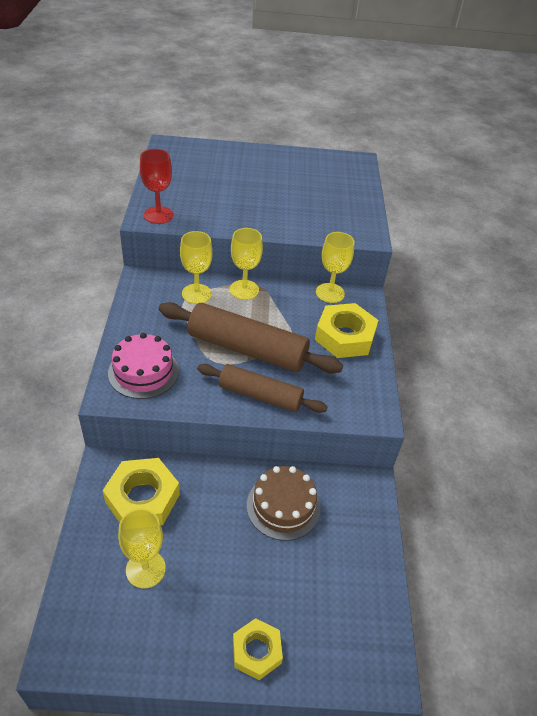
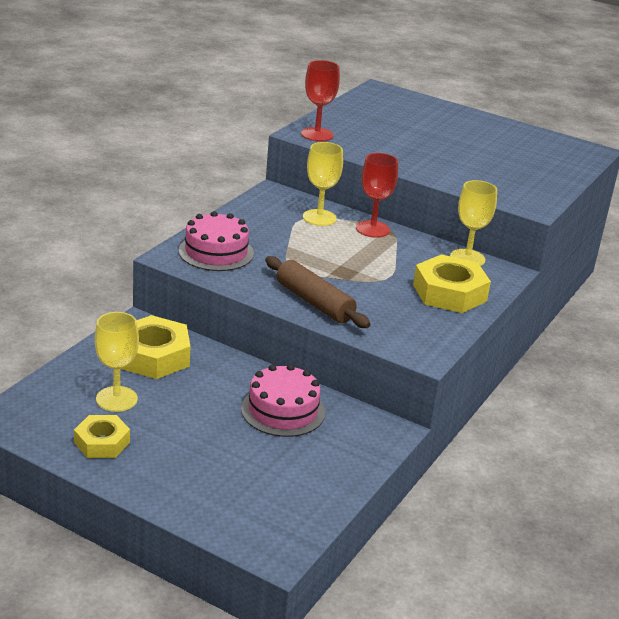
camera: 30 degrees right, 15 degrees down
(244, 290) = (372, 229): yellow goblet -> red goblet
(247, 349) = (333, 269): brown rolling pin -> none
(256, 651) = (168, 486): yellow nut -> yellow nut (102, 442)
(283, 506) = (283, 410): brown cake -> pink cake

